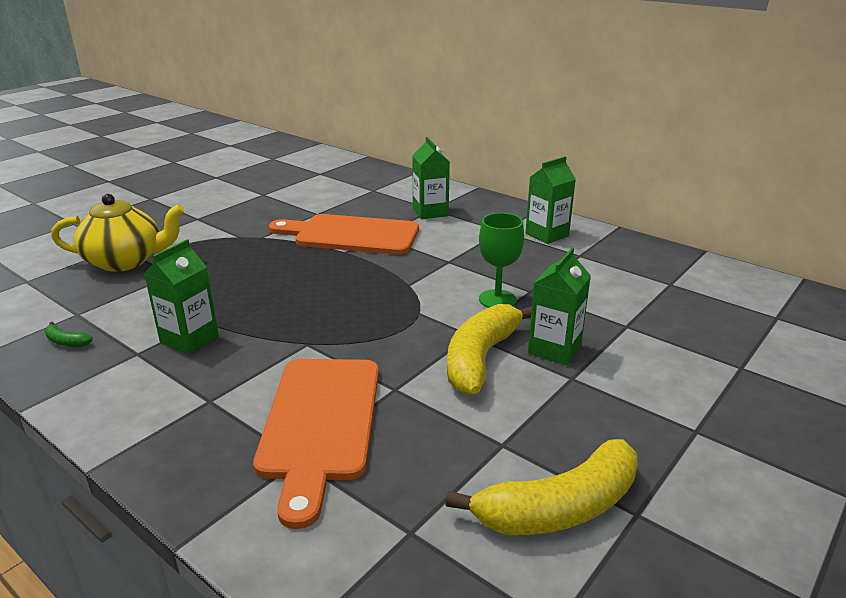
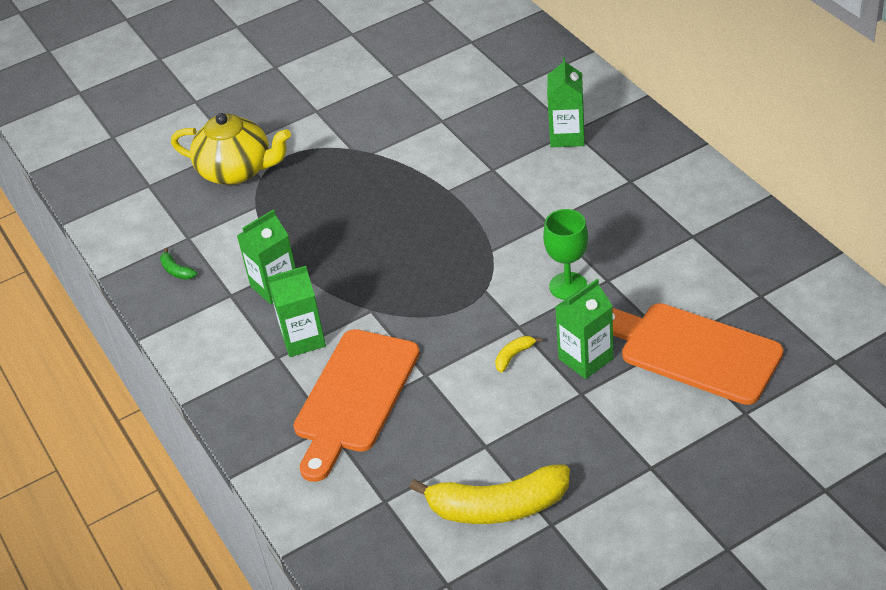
camera: 25 degrees right, 15 degrees up
(351, 235) = (465, 163): orange cutting board -> orange cutting board (693, 351)
(480, 358) = (514, 356): yellow banana -> yellow banana, size x0.40
(547, 235) = (677, 196): green carton -> green carton (303, 339)

